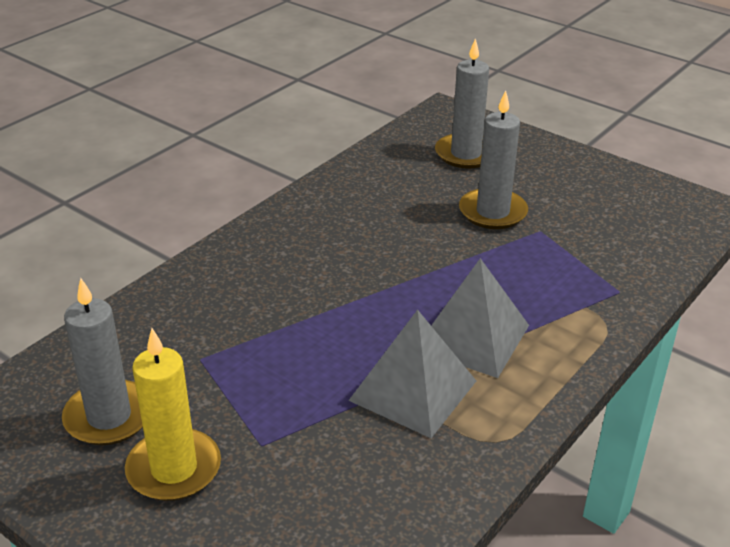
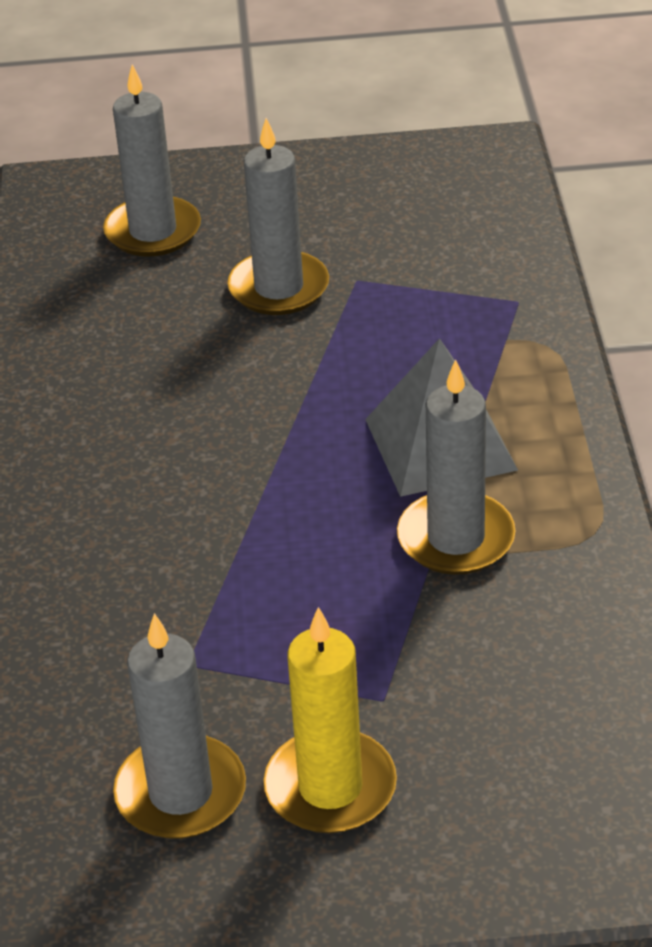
camera: 40 degrees left, 5 degrees up
(413, 390) = (456, 538): grey pyramid -> grey candle

